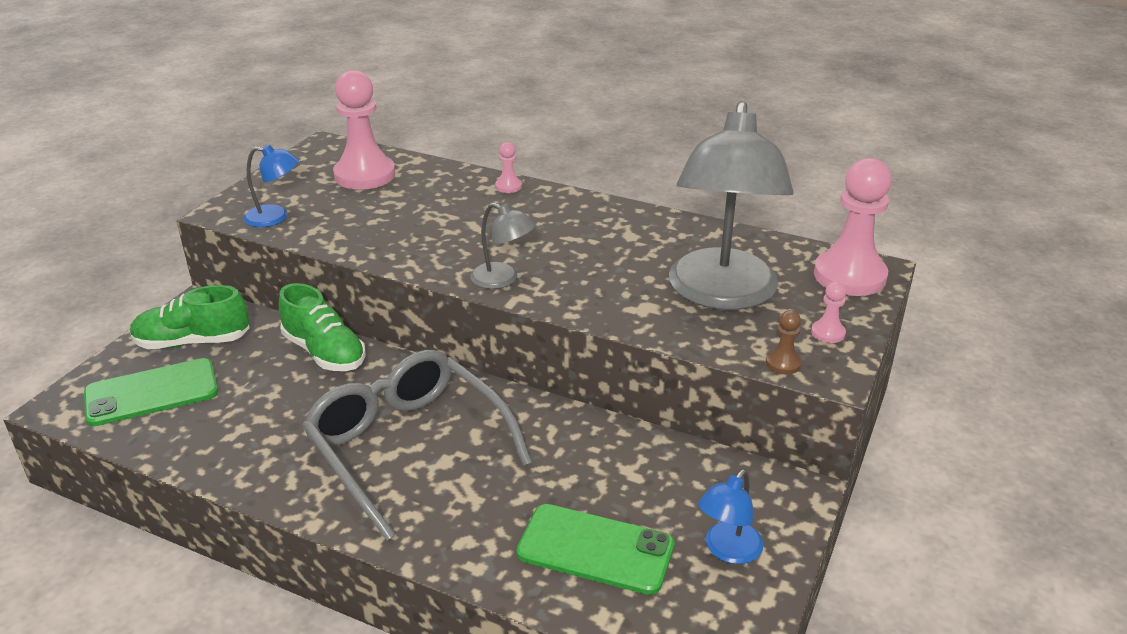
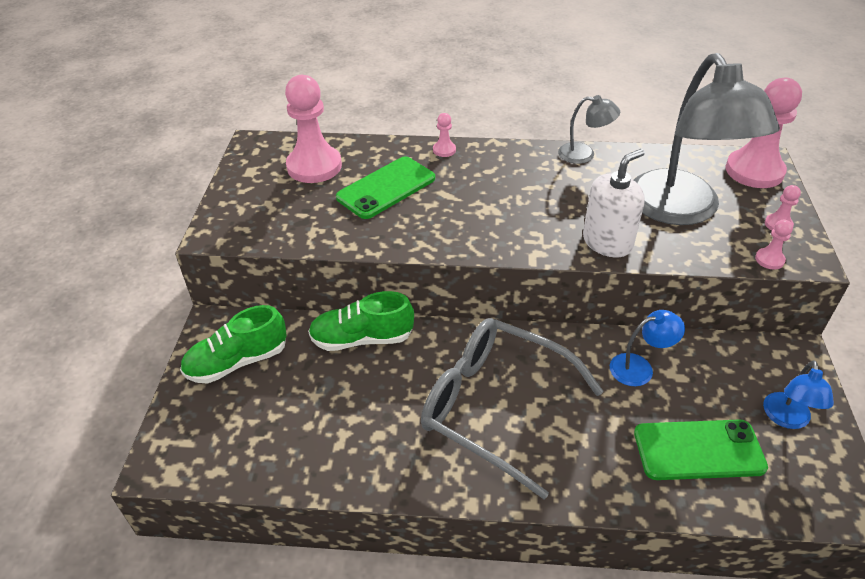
camera: 20 degrees left, 10 degrees up
(152, 393) = (237, 424): green phone -> green phone (386, 188)
(275, 217) = (268, 228): blue lamp -> blue lamp (639, 367)
(324, 352) = (362, 338): green shoe -> green shoe turned 150 degrees clockwise
(502, 279) = (509, 240): grey lamp -> grey lamp (584, 154)
(608, 304) = (607, 242): none -> white soap dispenser
(783, 363) = (769, 260): brown pawn -> pink pawn

